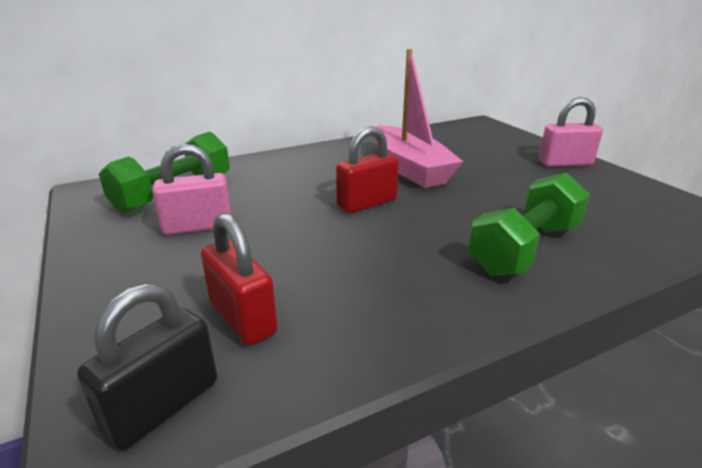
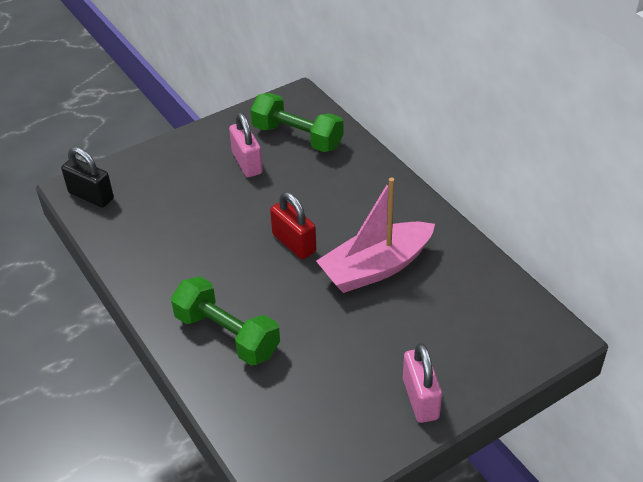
camera: 85 degrees right, 15 degrees up
(242, 317) = (148, 206): red padlock -> none

